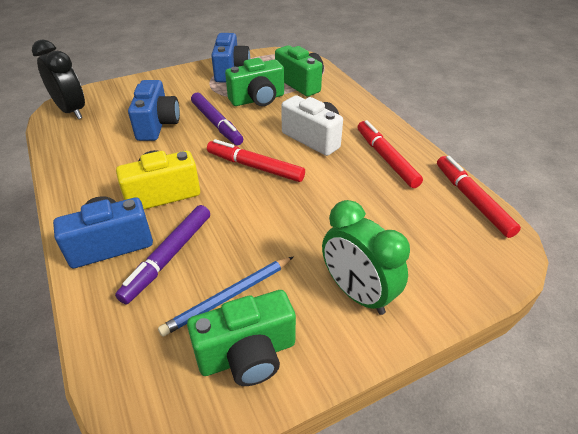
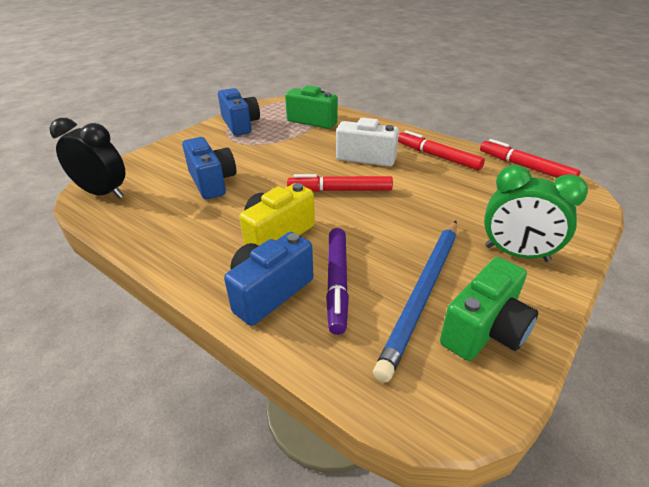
camera: 25 degrees left, 5 degrees down
(216, 124) = (270, 167): purple marker -> none
(228, 297) = (423, 294): blue pencil -> blue pencil, size x1.56
(257, 99) = (288, 140): green camera -> none

